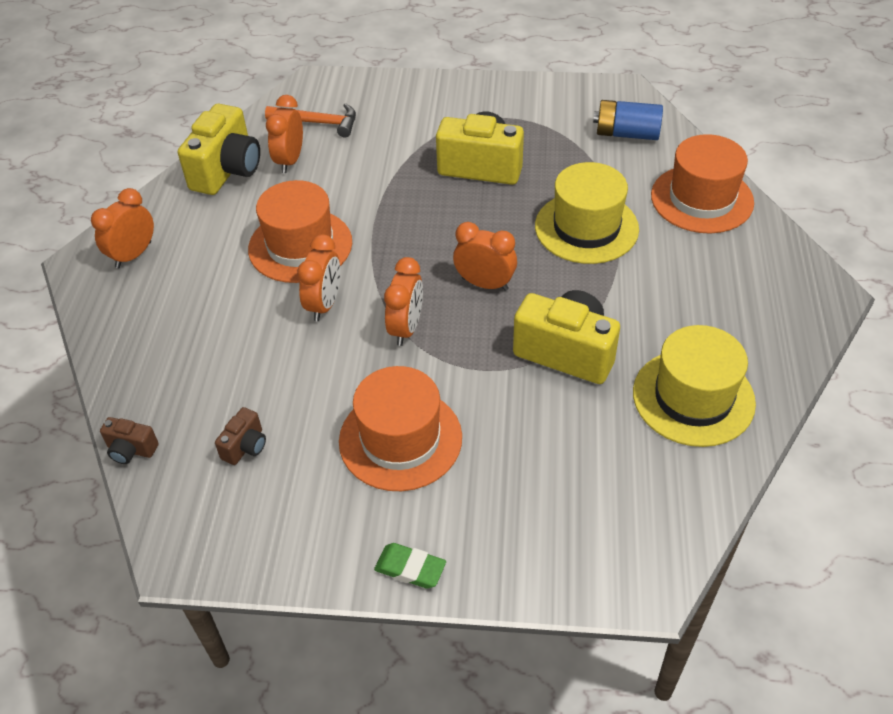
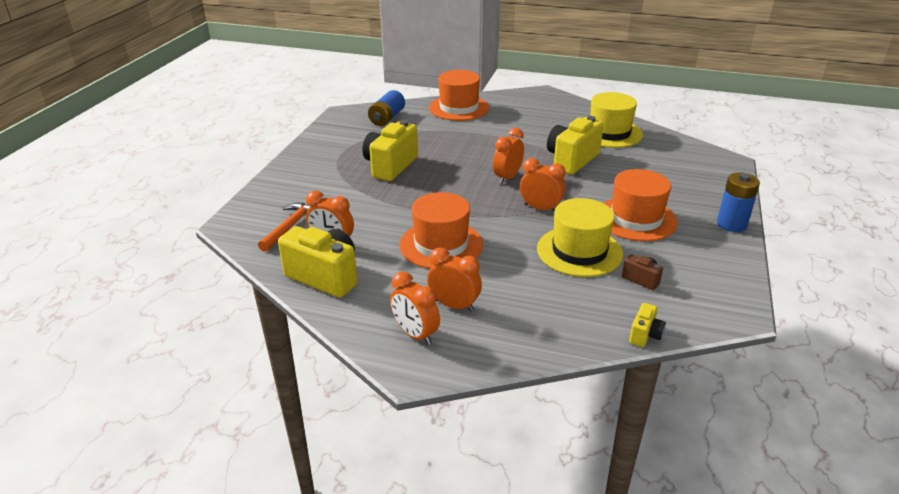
camera: 80 degrees left, 15 degrees down
(131, 450) = (645, 335): brown camera -> yellow camera
(324, 304) = (509, 238): orange clock -> orange clock (454, 305)
(410, 568) = (731, 224): green eraser -> blue battery
(586, 227) = (468, 141): yellow hat -> yellow hat (579, 251)

